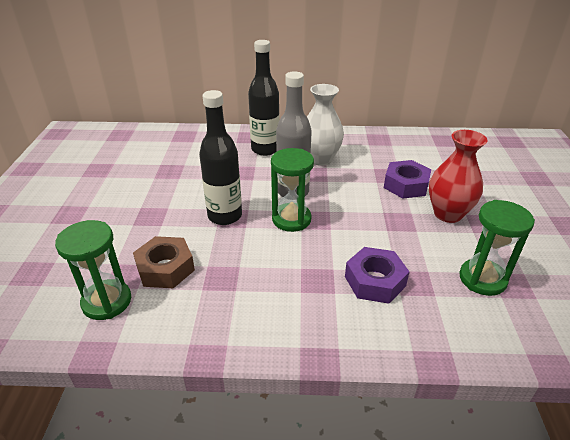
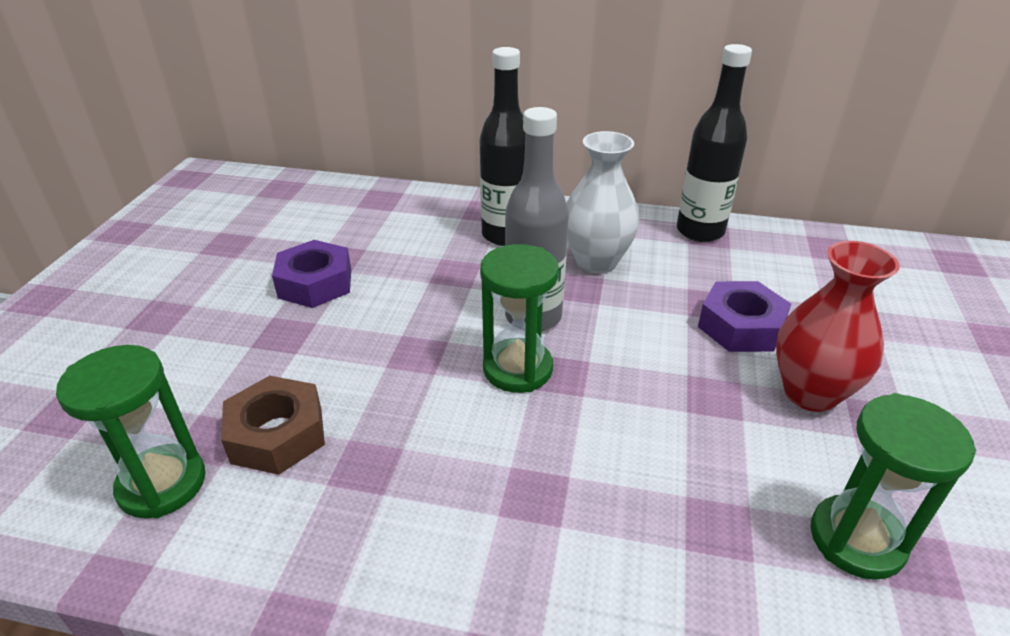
camera: 10 degrees right, 0 degrees up
(225, 216) = (405, 349): black bottle -> black bottle (700, 231)
(375, 281) = (641, 513): purple nut -> purple nut (315, 283)

